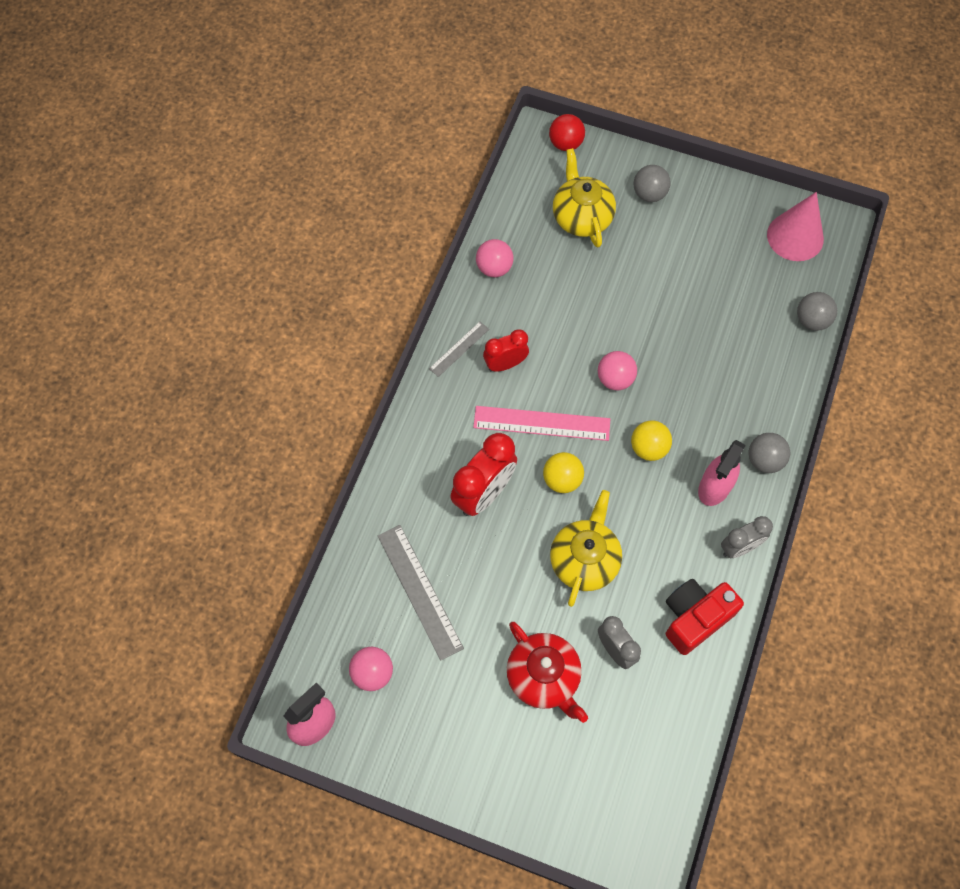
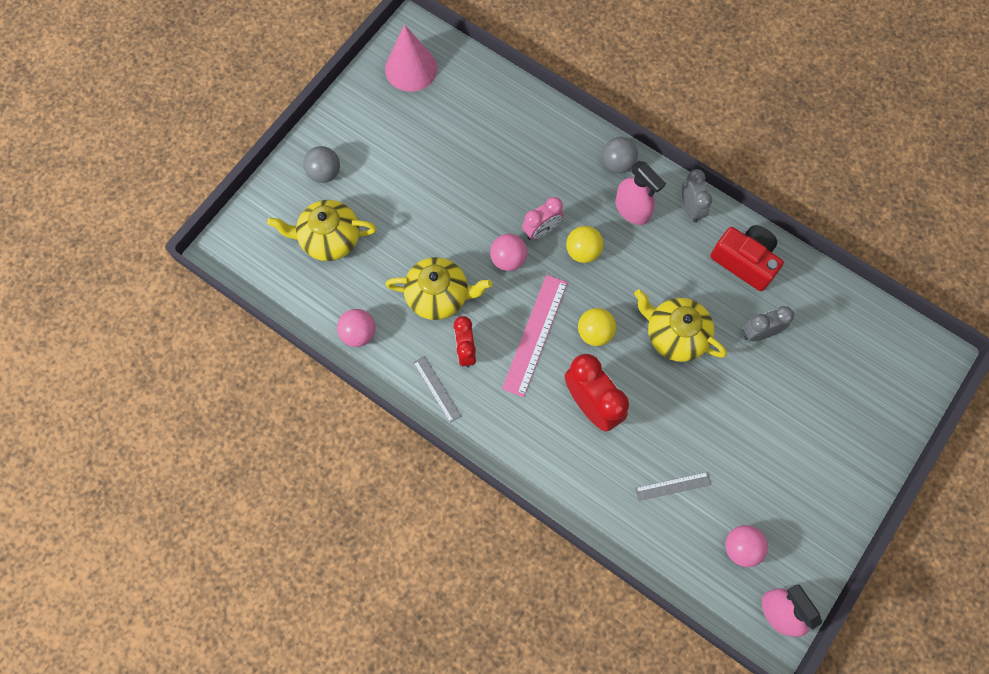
camera: 75 degrees left, 5 degrees up
(419, 591) = (673, 486): grey ruler -> grey ruler, size x0.56
(544, 677) = (772, 398): red teapot -> none
(554, 326) = (439, 296): none -> yellow teapot
(565, 143) = (241, 229): red ball -> none
(658, 403) = (541, 230): none -> pink clock
(695, 618) = (744, 261): red camera -> red camera turned 150 degrees clockwise
(812, 320) = (497, 83): grey ball -> none

